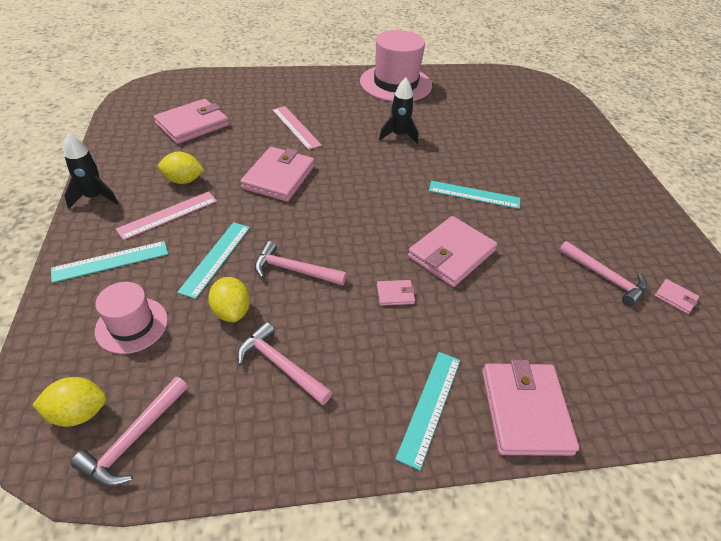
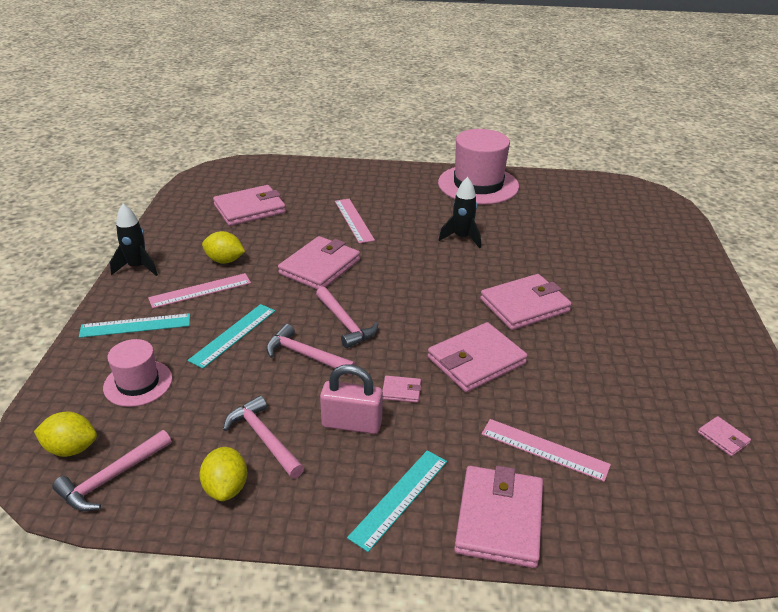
camera: 15 degrees right, 10 degrees down
(232, 311) = (233, 384): yellow lemon -> yellow lemon (226, 488)
(360, 335) = (352, 423): none -> pink padlock
(474, 195) = (524, 305): turquoise ruler -> pink wallet
(539, 333) = (544, 449): none -> pink ruler
(605, 277) = (645, 406): pink hammer -> pink hammer (345, 323)

